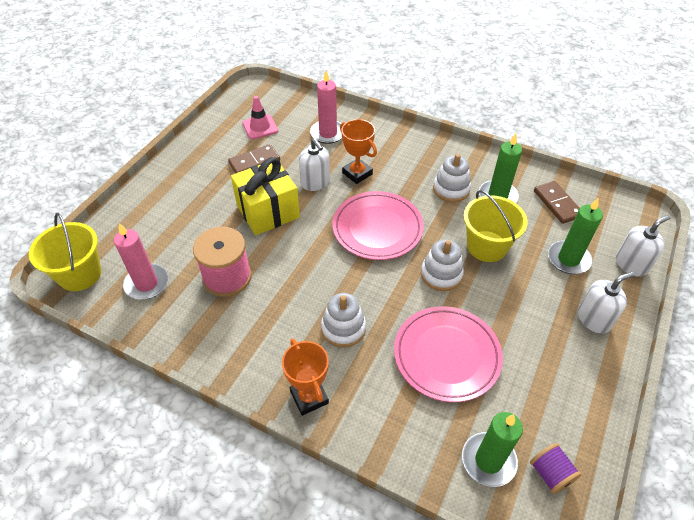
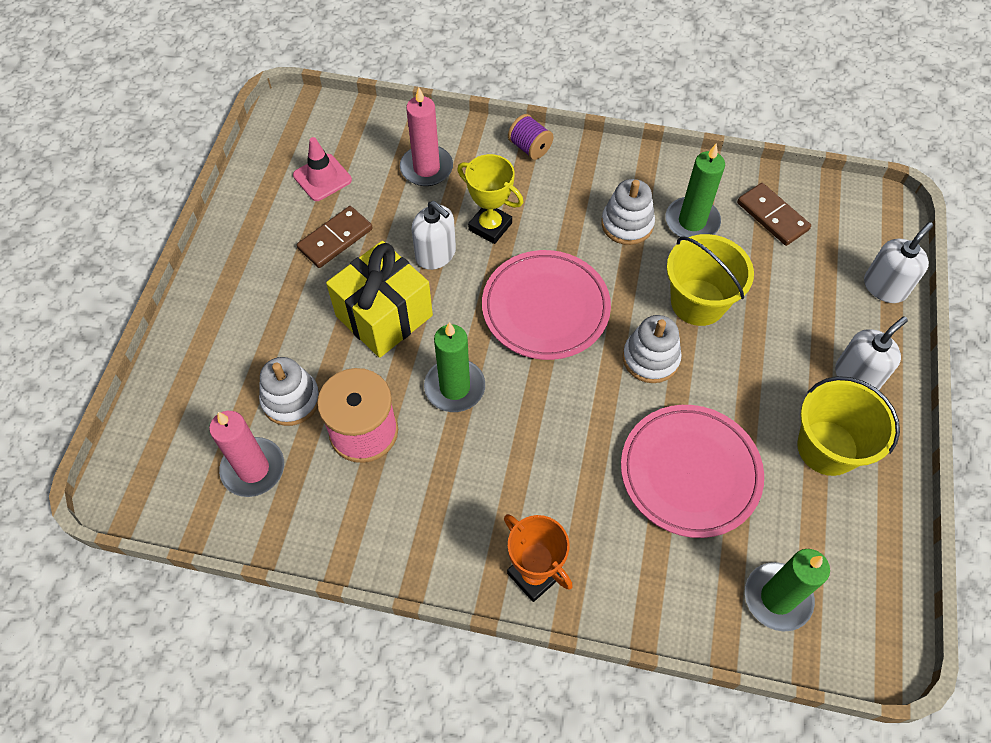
camera: 15 degrees left, 10 degrees up
(80, 274) = (149, 478): yellow bucket -> yellow bucket (827, 448)
(343, 328) = (547, 468): white stacking toy -> white stacking toy (291, 400)
(357, 173) = (490, 226): orange trophy -> yellow trophy
(550, 474) = (852, 594): purple spool -> purple spool (529, 148)
(568, 259) = (806, 297): green candle -> green candle (454, 387)

